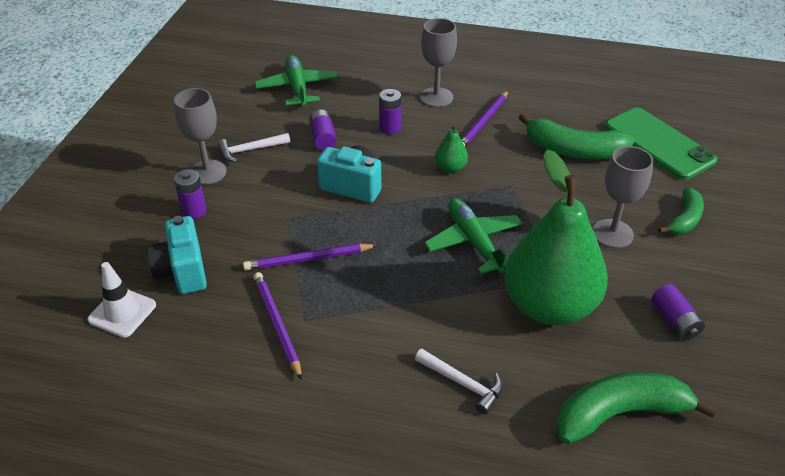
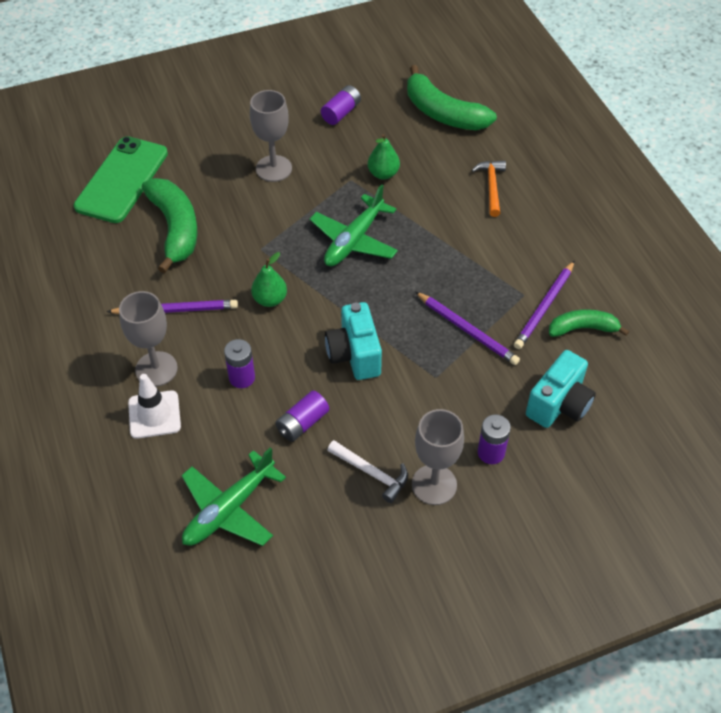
camera: 125 degrees left, 10 degrees up
(122, 312) = (632, 411): white traffic cone -> white traffic cone (154, 414)
(463, 383) = (491, 187): white hammer -> orange hammer
(549, 306) = (383, 174): green pear -> green pear, size x0.40
(684, 219) = (222, 137): green banana -> green banana (582, 328)

